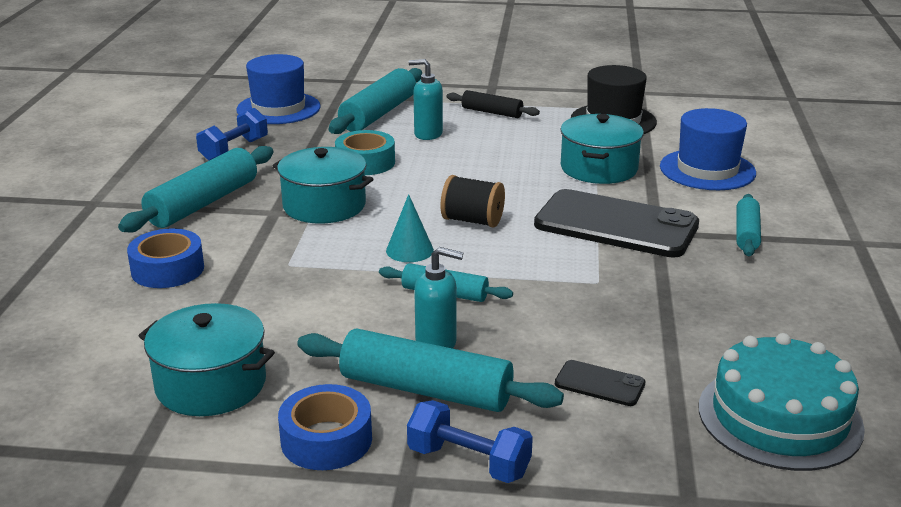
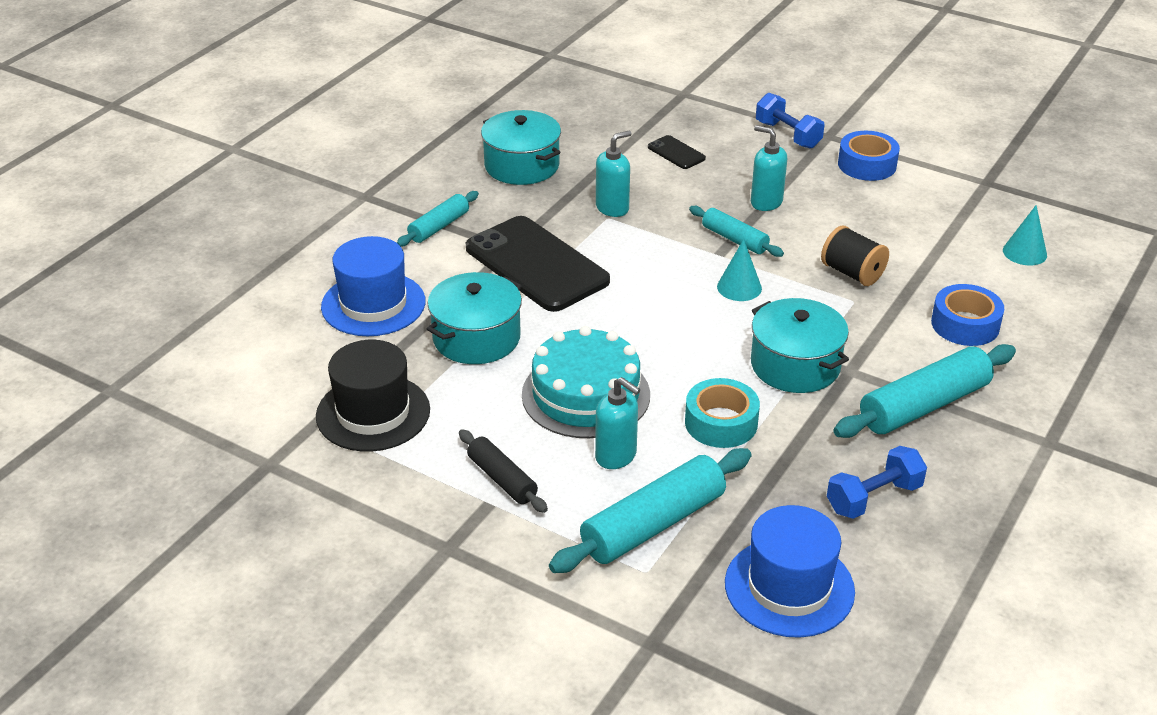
camera: 155 degrees left, 10 degrees up
(91, 362) = (1024, 252): none -> turquoise cone
(211, 384) = (936, 215): turquoise pot -> turquoise pot (521, 166)
(425, 390) = (791, 176): turquoise rolling pin -> none
(472, 221) = (661, 305): black spool -> black spool (852, 273)
(603, 293) = (612, 208): none -> turquoise soap dispenser
(779, 417) = (589, 112): turquoise cake -> turquoise cake (586, 394)

